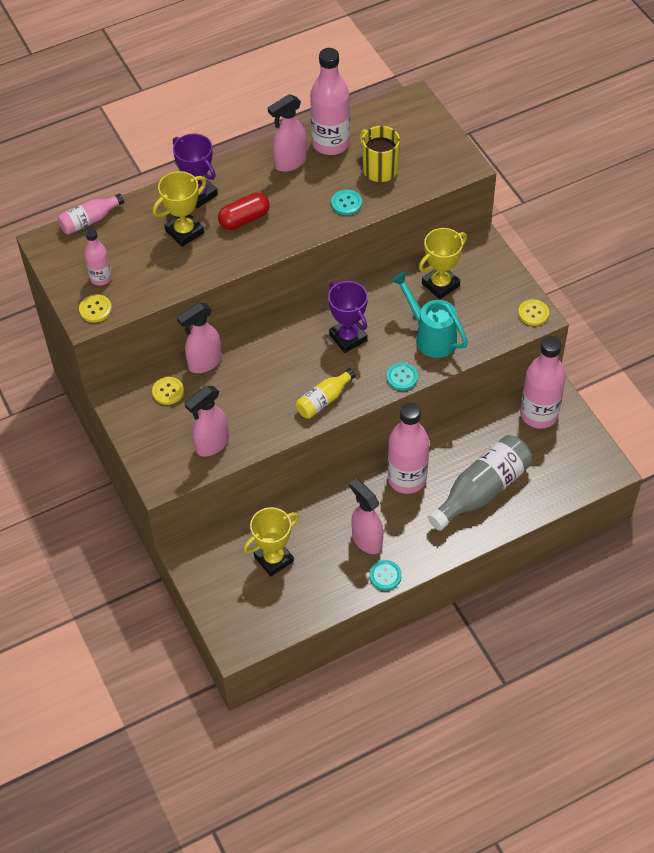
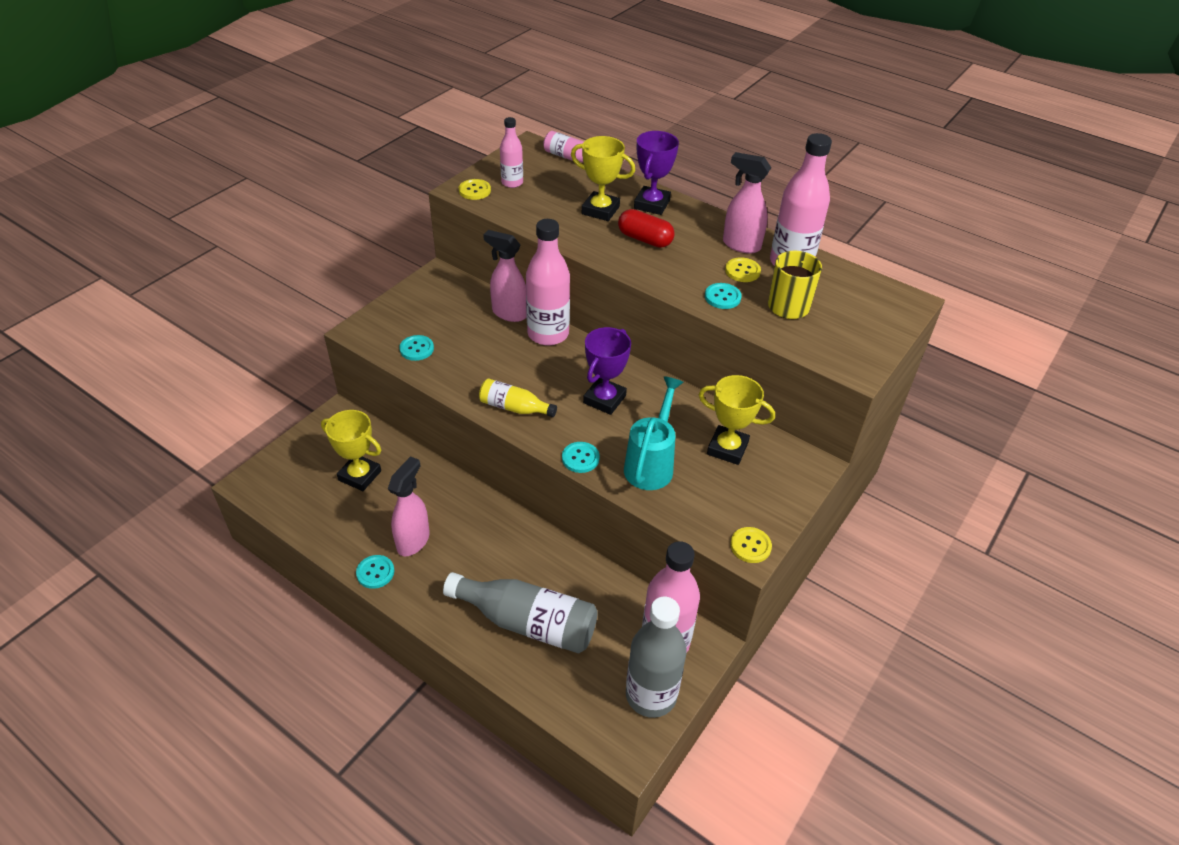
camera: 60 degrees right, 10 degrees down
(168, 391) = (462, 302): yellow button -> yellow button (742, 271)
(212, 445) = (416, 349): pink spray bottle -> turquoise button
(407, 479) = (508, 547): pink bottle -> pink bottle (548, 334)
(575, 440) = (651, 695): none -> grey bottle

